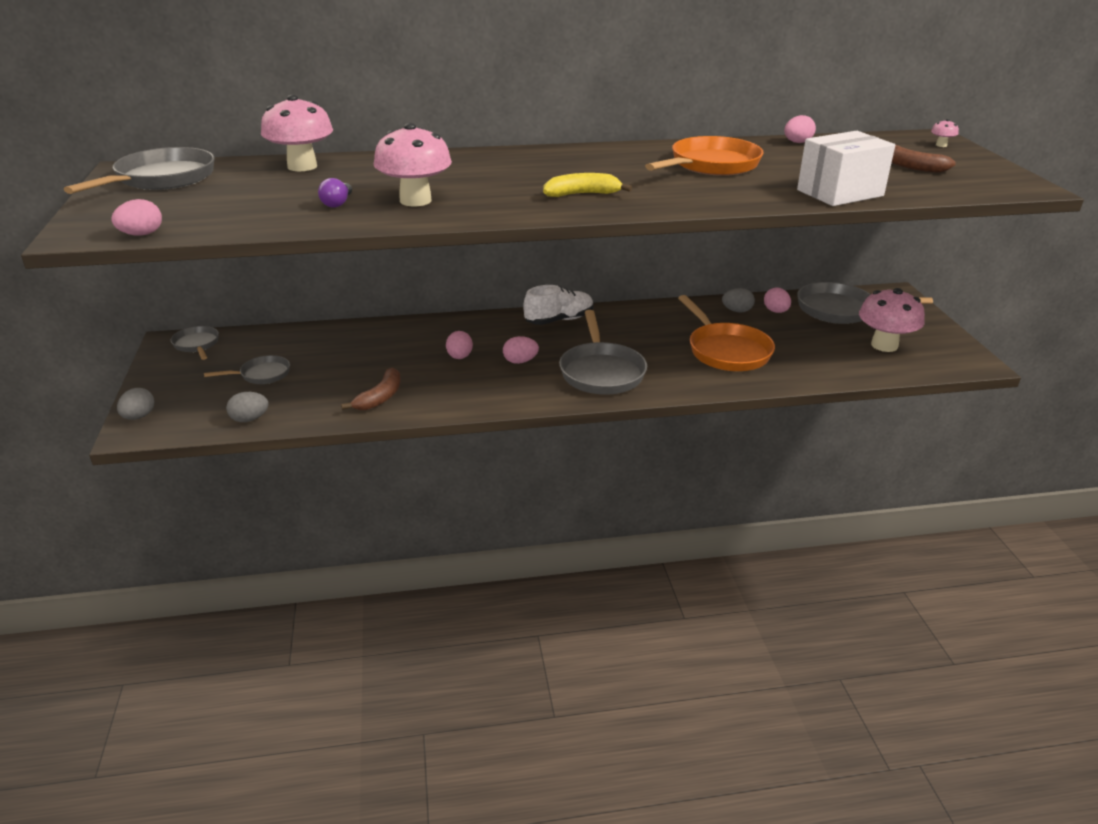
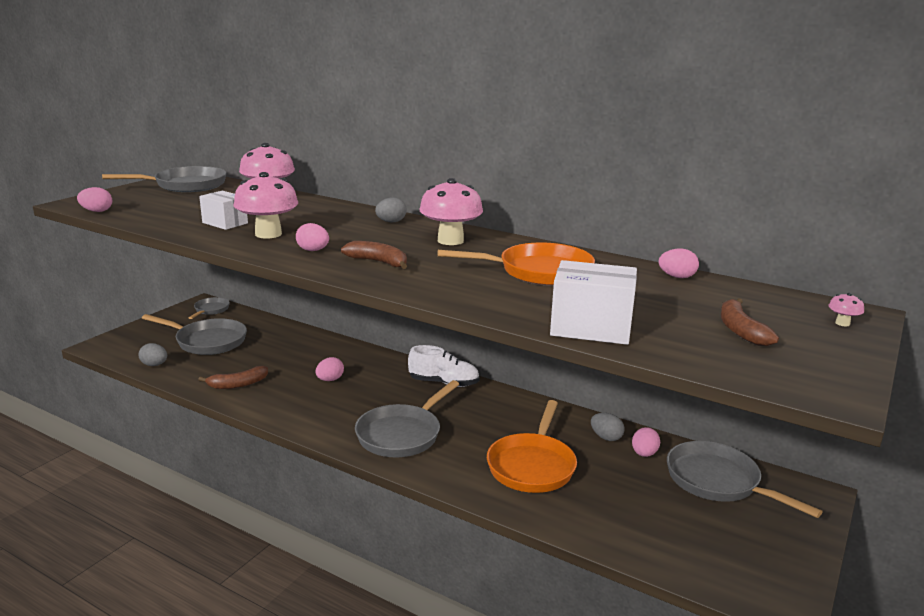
camera: 40 degrees right, 10 degrees down
(139, 416) = (114, 339): grey egg -> grey egg (391, 222)
(262, 374) = (207, 341): grey pan -> grey pan, size x1.81
(337, 203) = (225, 223): purple light bulb -> white box
(520, 361) = (362, 400): pink egg -> pink egg (313, 250)
(582, 194) = (378, 262): yellow banana -> brown banana
(884, 345) = (703, 535): pink mushroom -> pink mushroom (450, 241)

